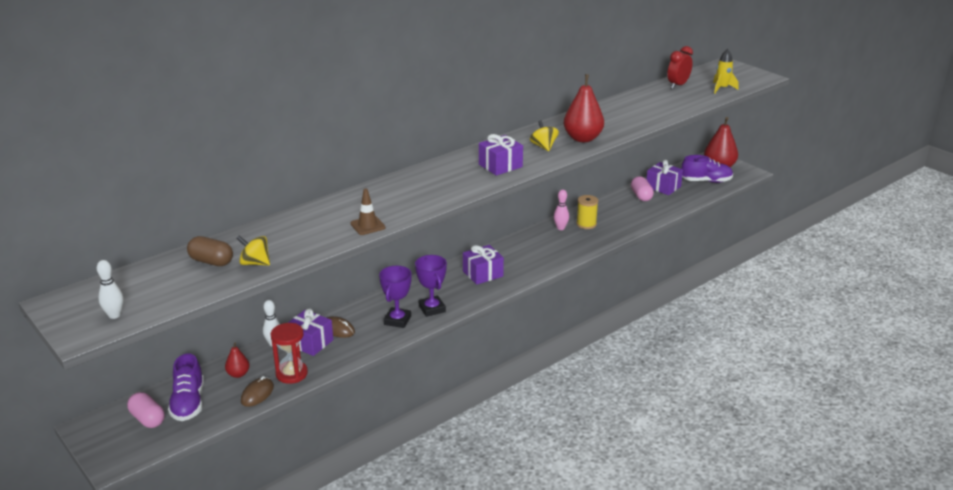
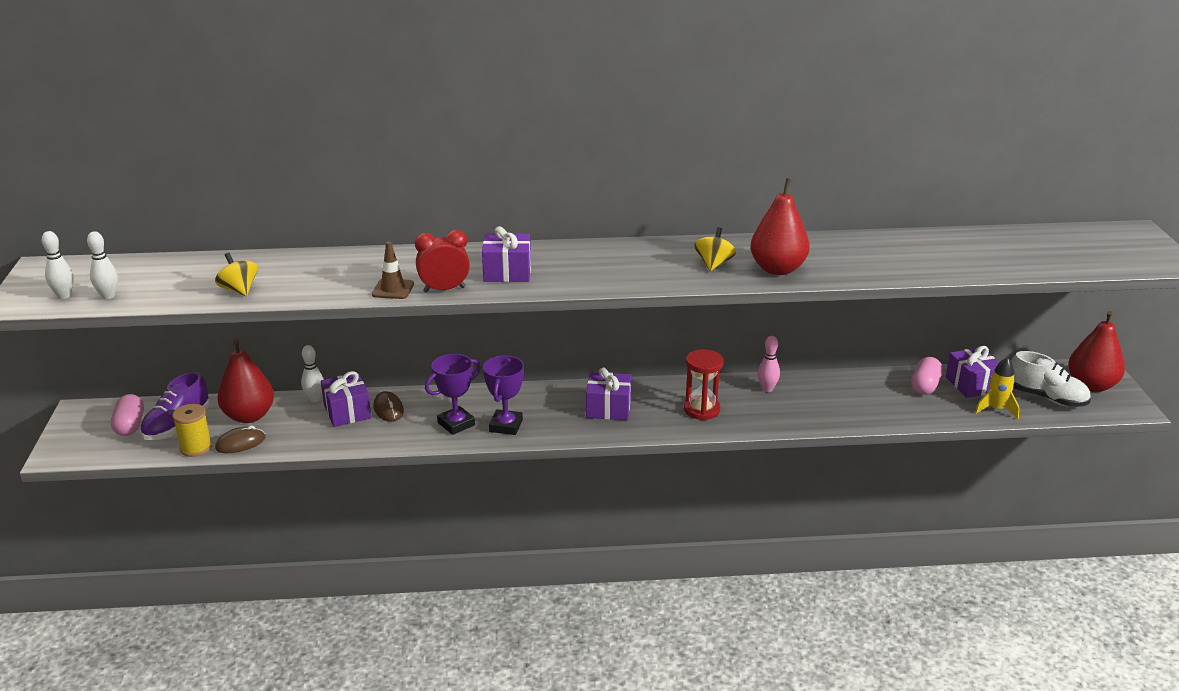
camera: 35 degrees right, 0 degrees up
(154, 302) = (108, 296): none -> white bowling pin
(211, 261) = (207, 275): brown capsule -> none
(238, 374) = (249, 416): red pear -> red pear, size x1.94
(291, 374) = (293, 436): red hourglass -> red hourglass (701, 410)
(500, 166) = (629, 270): purple gift -> purple gift (507, 272)
(586, 224) = (806, 396): yellow spool -> yellow spool (196, 448)
(678, 85) = (1014, 239): red clock -> red clock (444, 289)
(706, 181) = (1046, 398): purple shoe -> white shoe
(722, 88) = (1077, 261): yellow rocket -> yellow rocket (996, 409)

